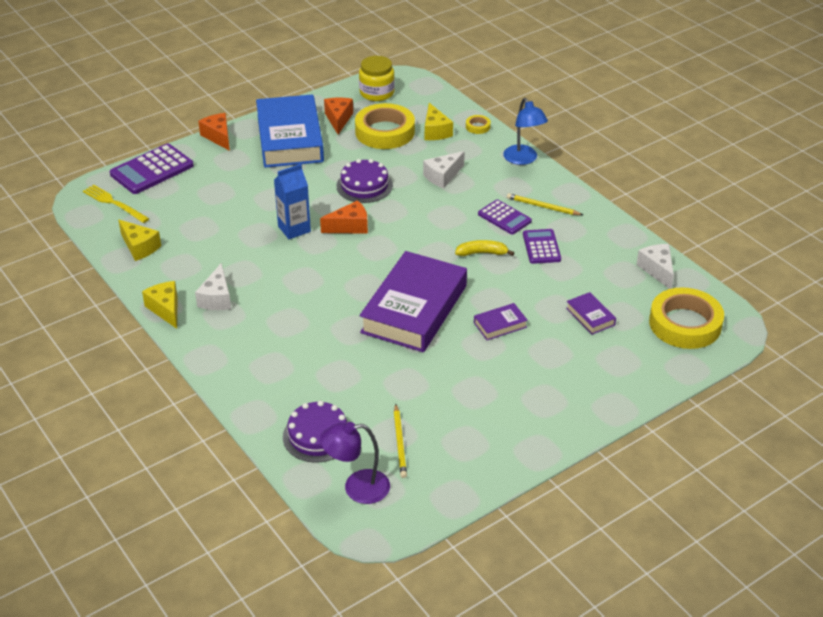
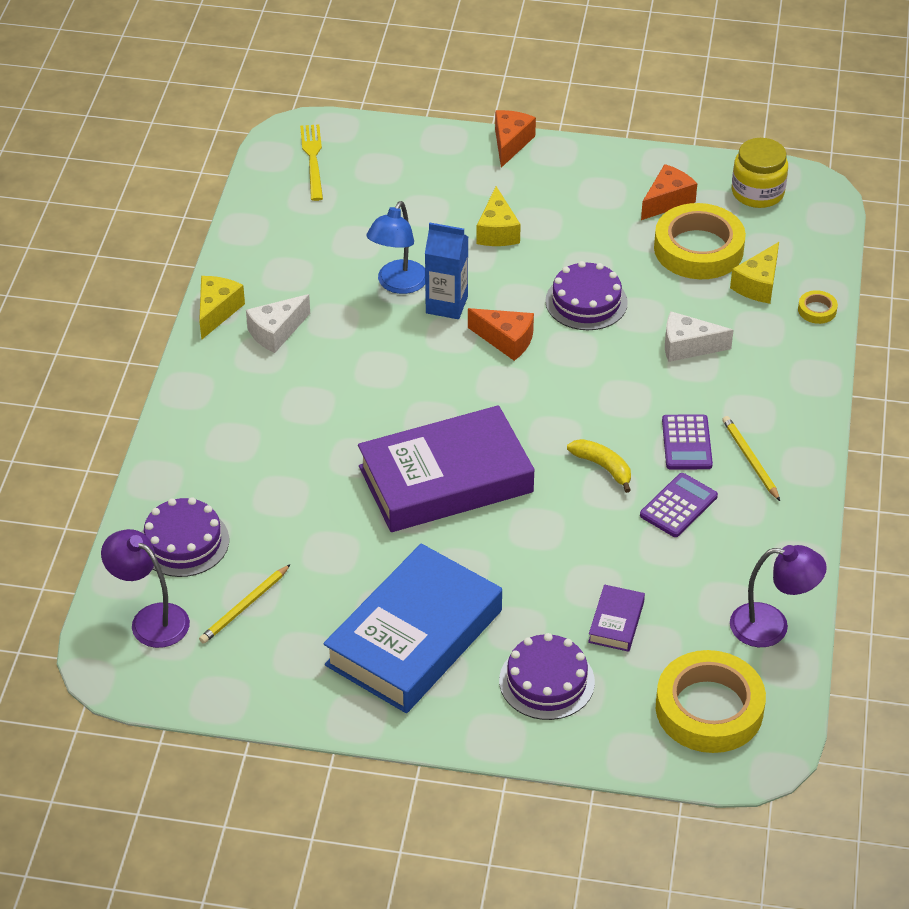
camera: 45 degrees right, 5 degrees up
(139, 247) = (276, 226): yellow cheese -> yellow cheese (497, 231)
(152, 170) = (395, 142): purple calculator -> none
(290, 138) = (583, 192): blue book -> blue book (414, 638)
(500, 325) = (507, 560): purple book -> none
(523, 159) = (812, 386): blue lamp -> blue lamp (398, 284)
(599, 365) = (546, 681): none -> purple cake
(657, 270) = (771, 626): white cheese -> purple lamp

